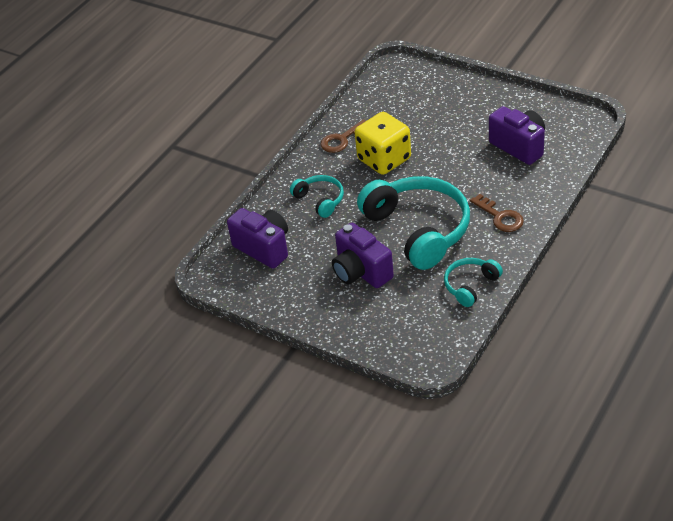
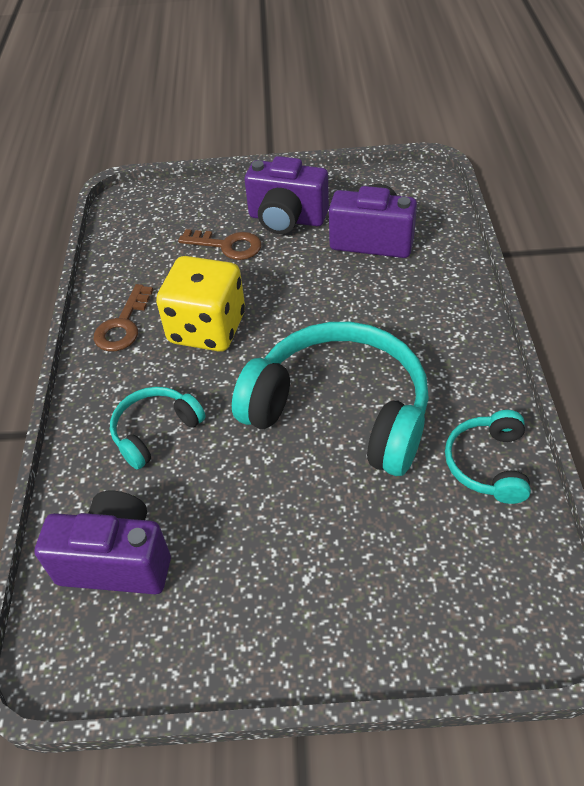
camera: 35 degrees left, 5 degrees up
(320, 200) = (155, 431): turquoise headphones -> turquoise headphones turned 60 degrees counterclockwise
(361, 272) = (310, 524): purple camera -> purple camera (286, 219)
(500, 217) = (433, 342): brown key -> brown key (227, 246)

